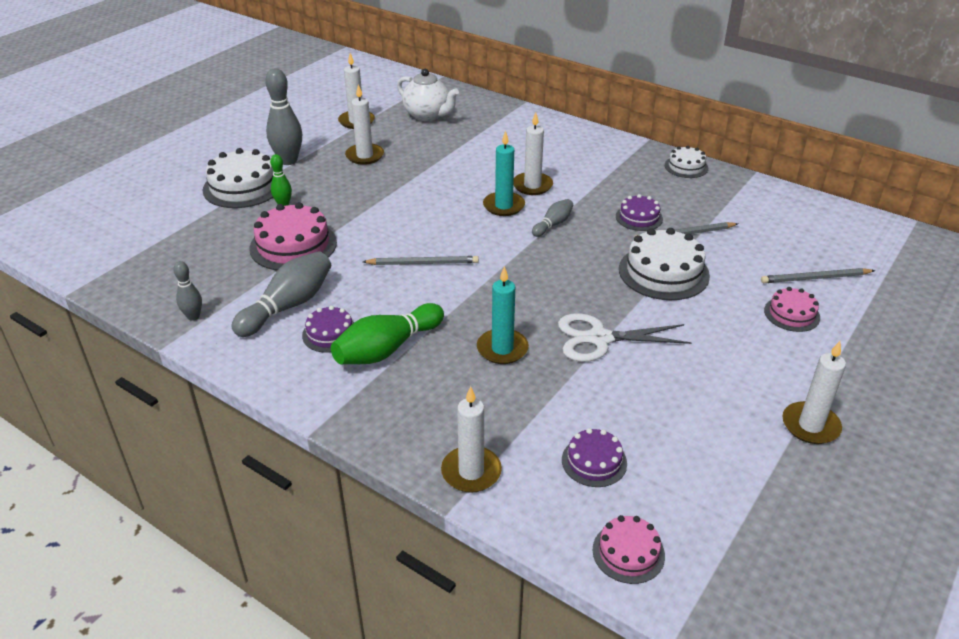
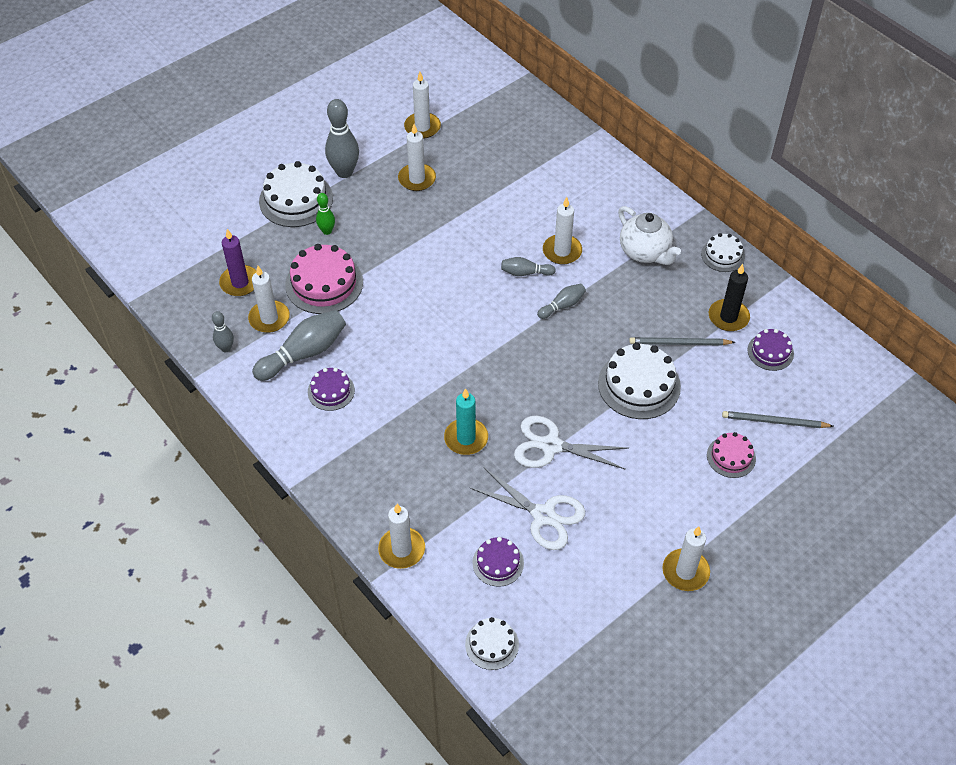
camera: 15 degrees right, 15 degrees up
(197, 259) = (240, 282): none -> purple candle
(239, 283) = (269, 318): none -> white candle
(387, 349) = (372, 417): green bowling pin -> none
(423, 263) = (430, 329): grey pencil -> none
(428, 115) = (494, 131): white teapot -> white teapot (645, 252)
(503, 206) = (525, 273): turquoise candle -> grey bowling pin
(623, 403) = (543, 515): none -> white scissors
(628, 552) = (492, 644): pink cake -> white cake
(639, 217) = (646, 313): purple cake -> purple cake (770, 352)
(719, 208) = (728, 317): none -> black candle

